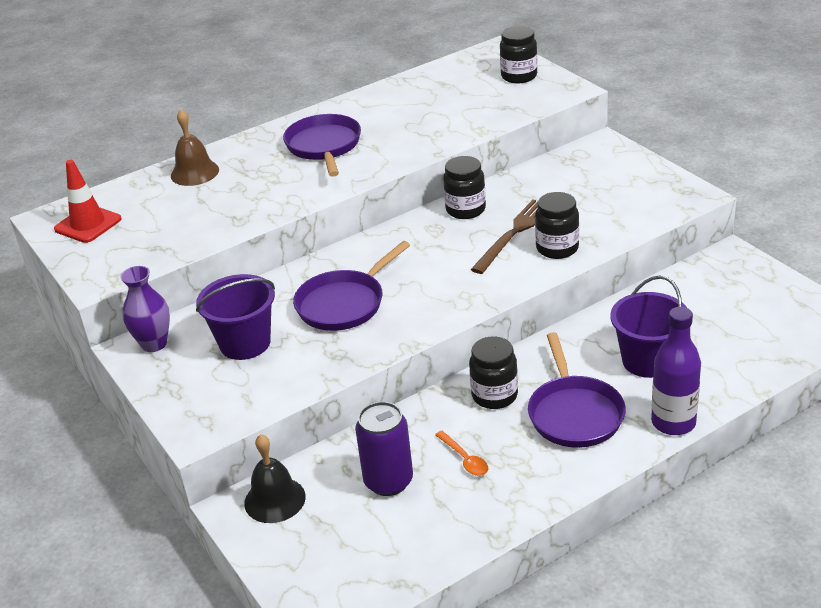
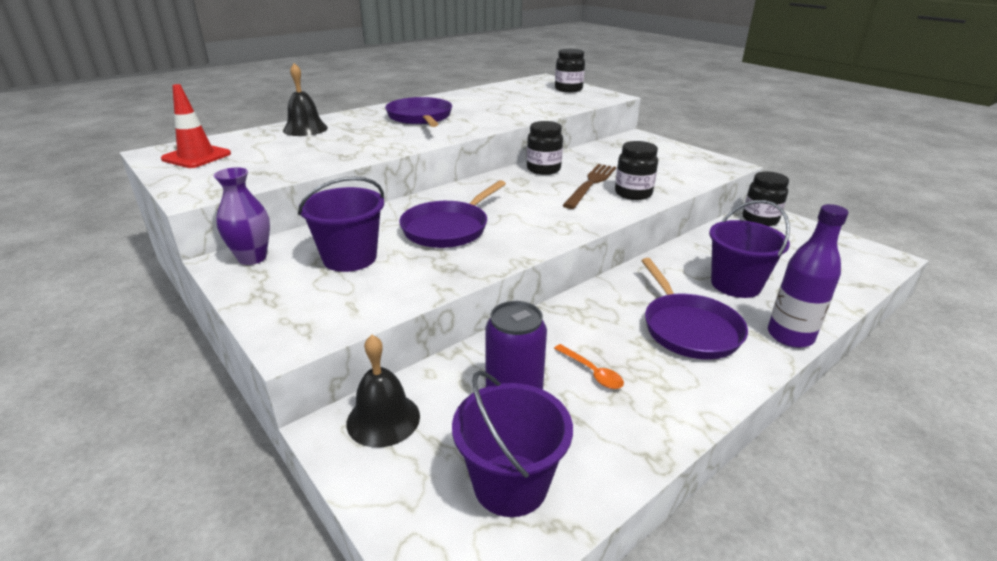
camera: 10 degrees left, 5 degrees down
(194, 172) = (305, 129): brown bell -> black bell
(371, 553) = (510, 484): none -> purple bucket
(494, 395) = (603, 313): black jar -> black jar (760, 220)

